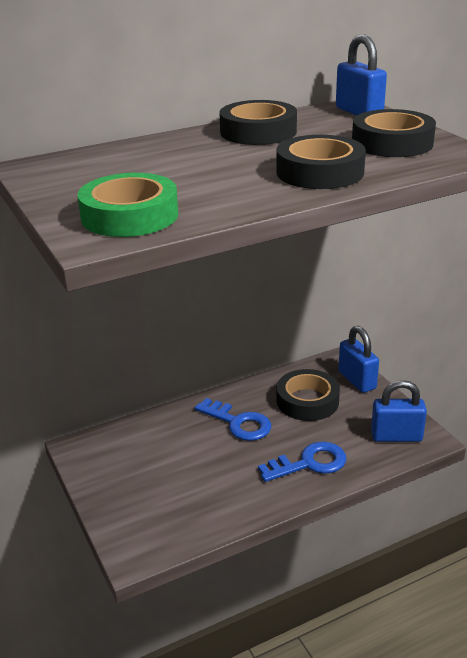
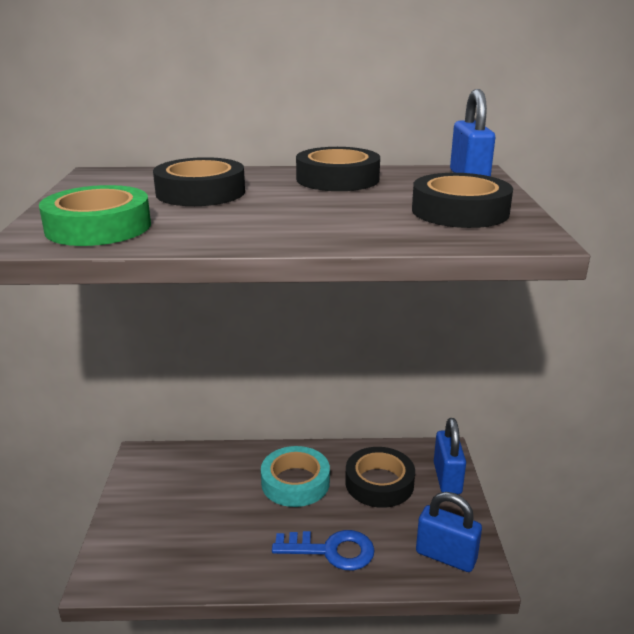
camera: 25 degrees right, 5 degrees down
(238, 423) = (295, 482): blue key -> turquoise tape
(320, 172) = (337, 224): black tape -> black tape (200, 192)

